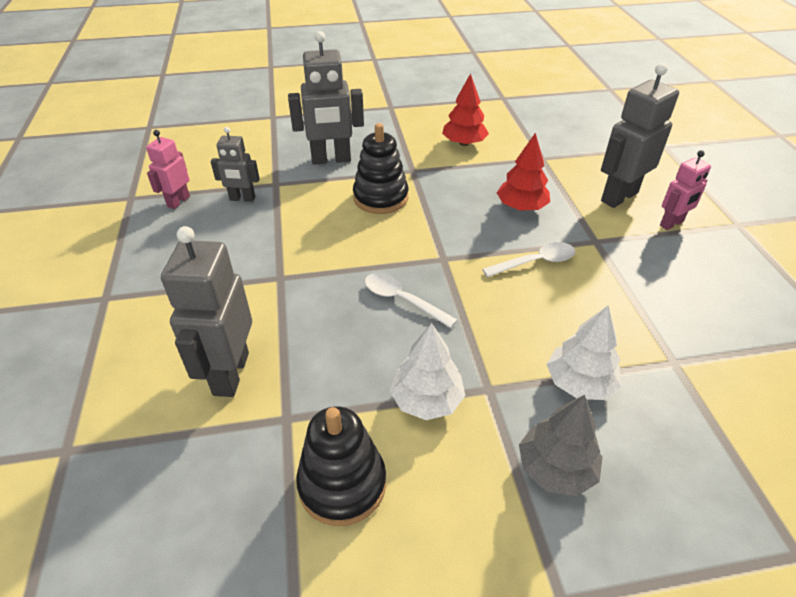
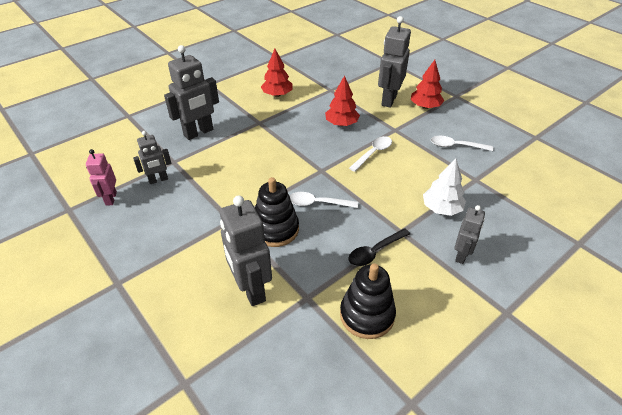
camera: 30 degrees left, 0 degrees up
(380, 198) = (253, 147): black stacking toy -> black stacking toy (275, 229)
(427, 400) = (375, 251): white tree -> black spoon
(556, 469) = (461, 255): grey tree -> grey robot
(671, 224) = (425, 106): pink robot -> red tree
(679, 299) = (456, 146): none -> white spoon

